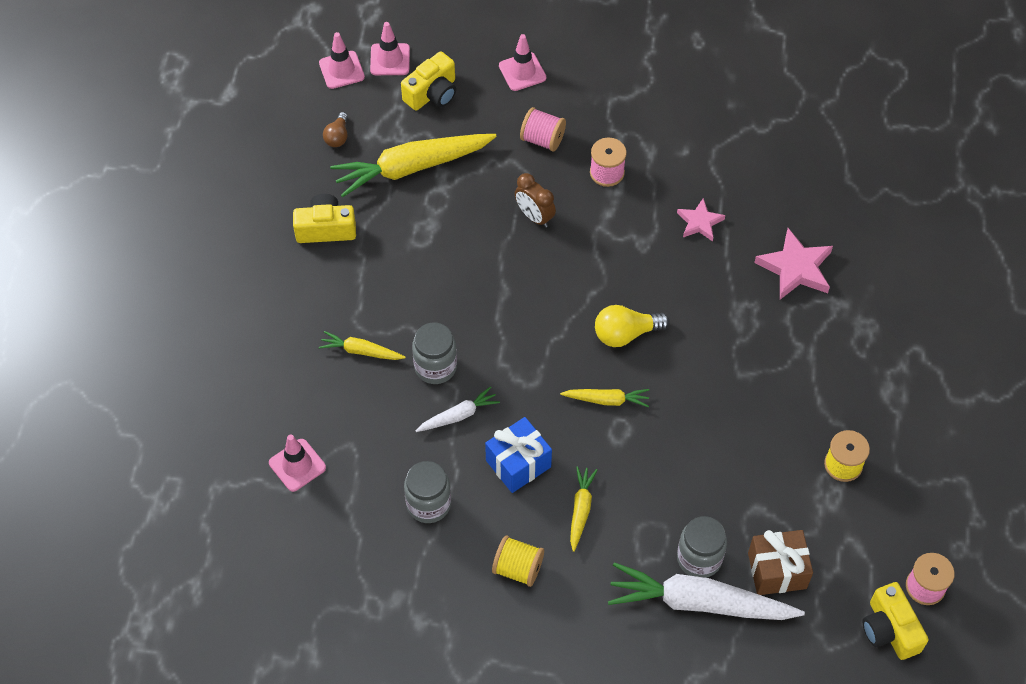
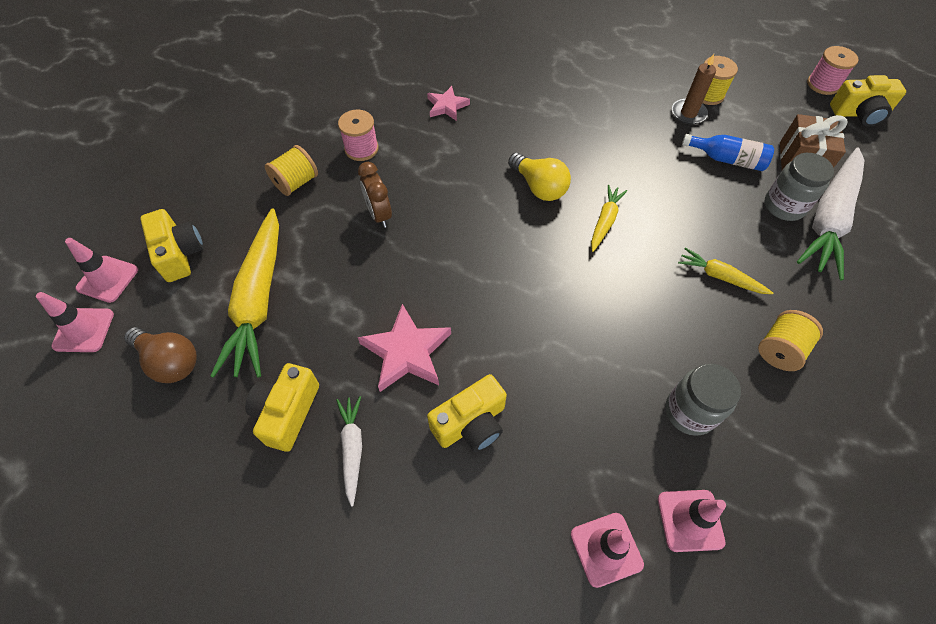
camera: 70 degrees left, 0 degrees up
(337, 136) = (170, 361): brown light bulb -> brown light bulb, size x1.61
(361, 351) = (471, 423): yellow carrot -> yellow camera
(435, 367) = (519, 353): grey jar -> none
(458, 415) = (586, 349): white carrot -> white carrot (352, 448)
(518, 464) = (658, 312): blue gift -> none
(522, 72) = (209, 175): pink traffic cone -> pink traffic cone (690, 520)
(534, 216) = (379, 215): brown clock -> brown clock turned 90 degrees clockwise
(542, 139) = (296, 182): pink spool -> yellow spool
(625, 334) = (539, 187): yellow light bulb -> yellow light bulb turned 45 degrees counterclockwise
(744, 497) = (727, 159): none -> blue bottle
(796, 268) = (518, 66): pink star -> pink star (406, 352)
(800, 449) = (688, 113): none -> brown candle

